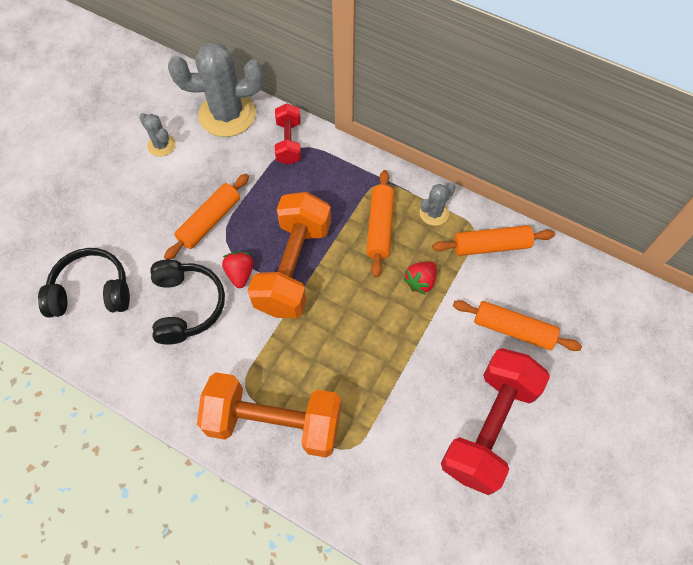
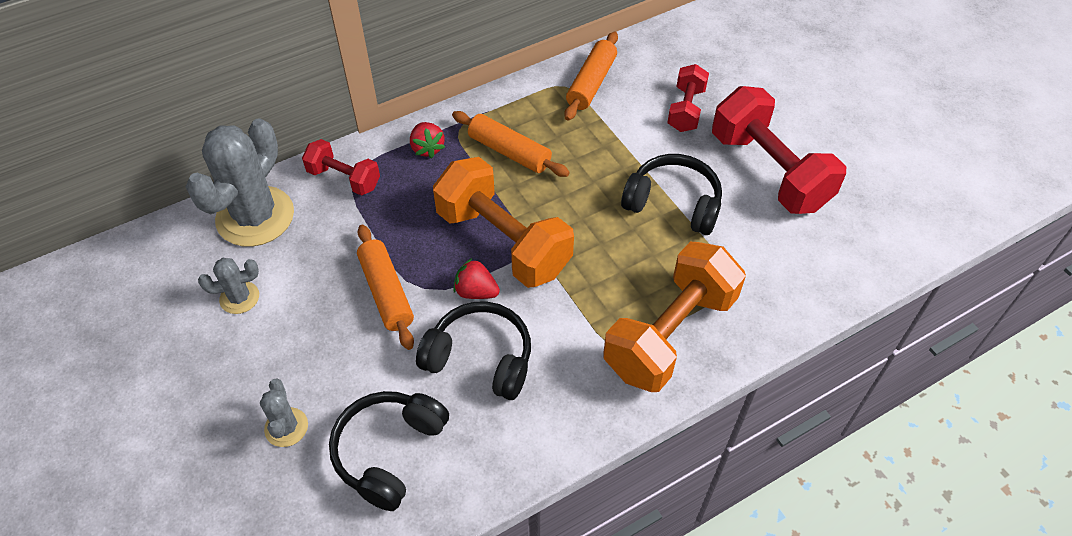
camera: 60 degrees left, 10 degrees down
(403, 366) = (673, 203): none -> black headphones
(420, 282) = (592, 150): red strawberry -> red strawberry (427, 148)
(434, 213) = (525, 105): grey cactus -> grey cactus (286, 427)
(513, 329) = (686, 110): orange rolling pin -> red dumbbell

